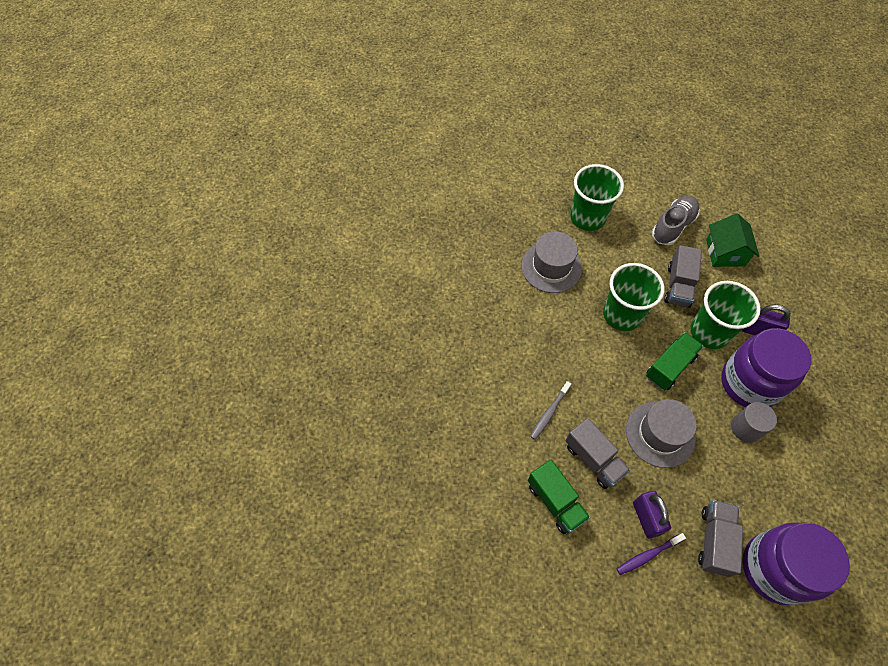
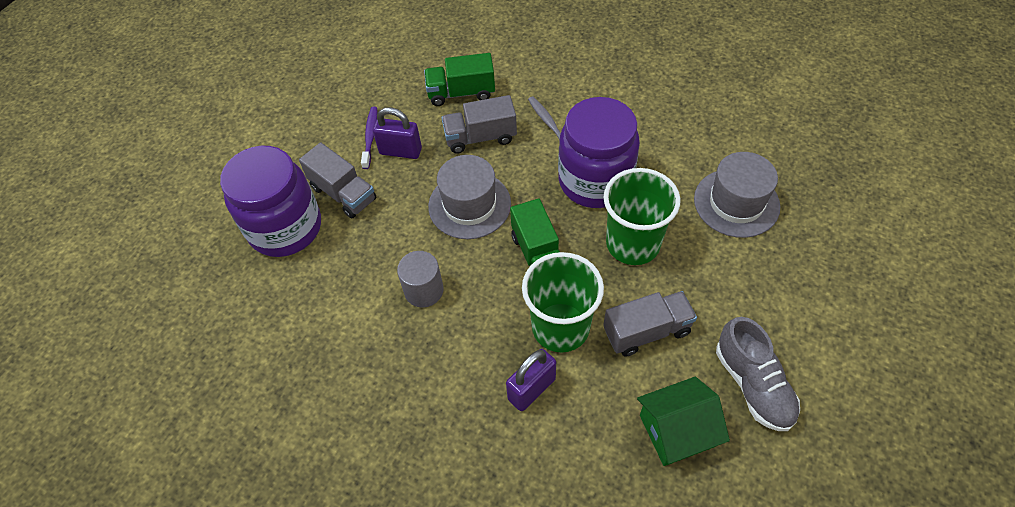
camera: 120 degrees right, 5 degrees down
(587, 217) = (807, 281): green cup -> none
(678, 286) = (646, 331): grey truck -> grey truck turned 120 degrees clockwise
(725, 252) = (676, 430): green house -> green house turned 45 degrees counterclockwise
(749, 383) = (471, 329): purple jar -> purple jar (595, 181)

